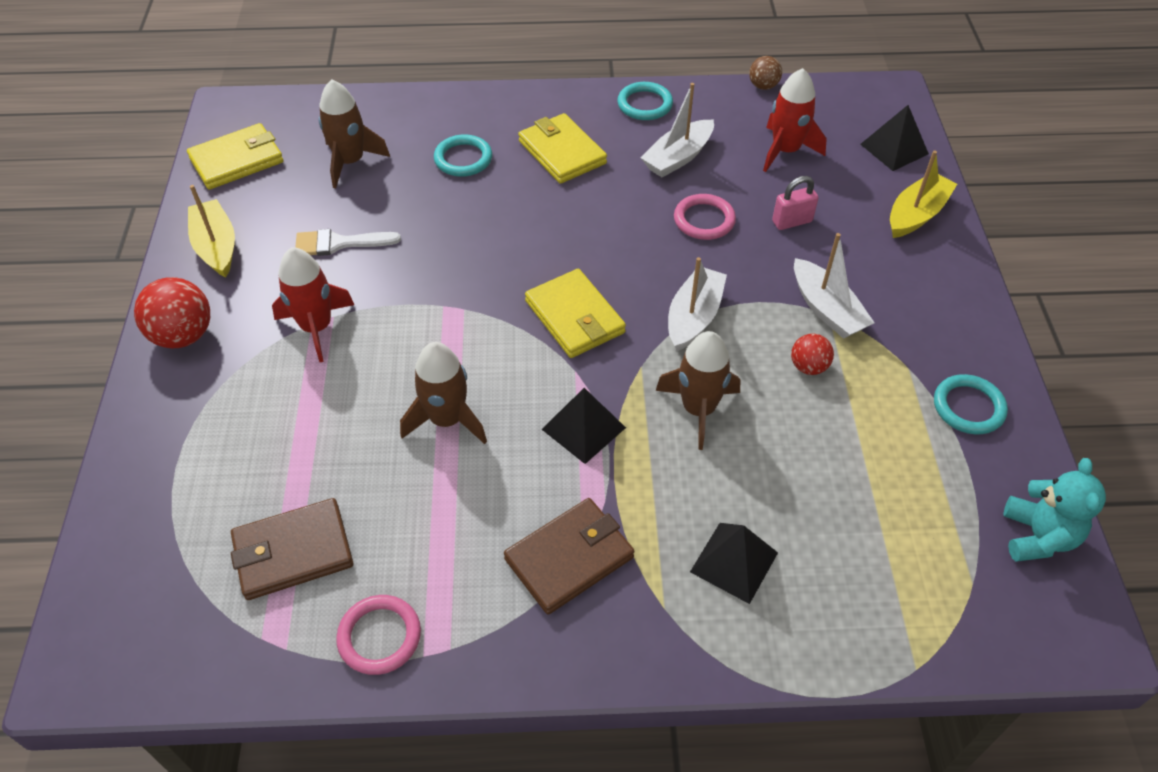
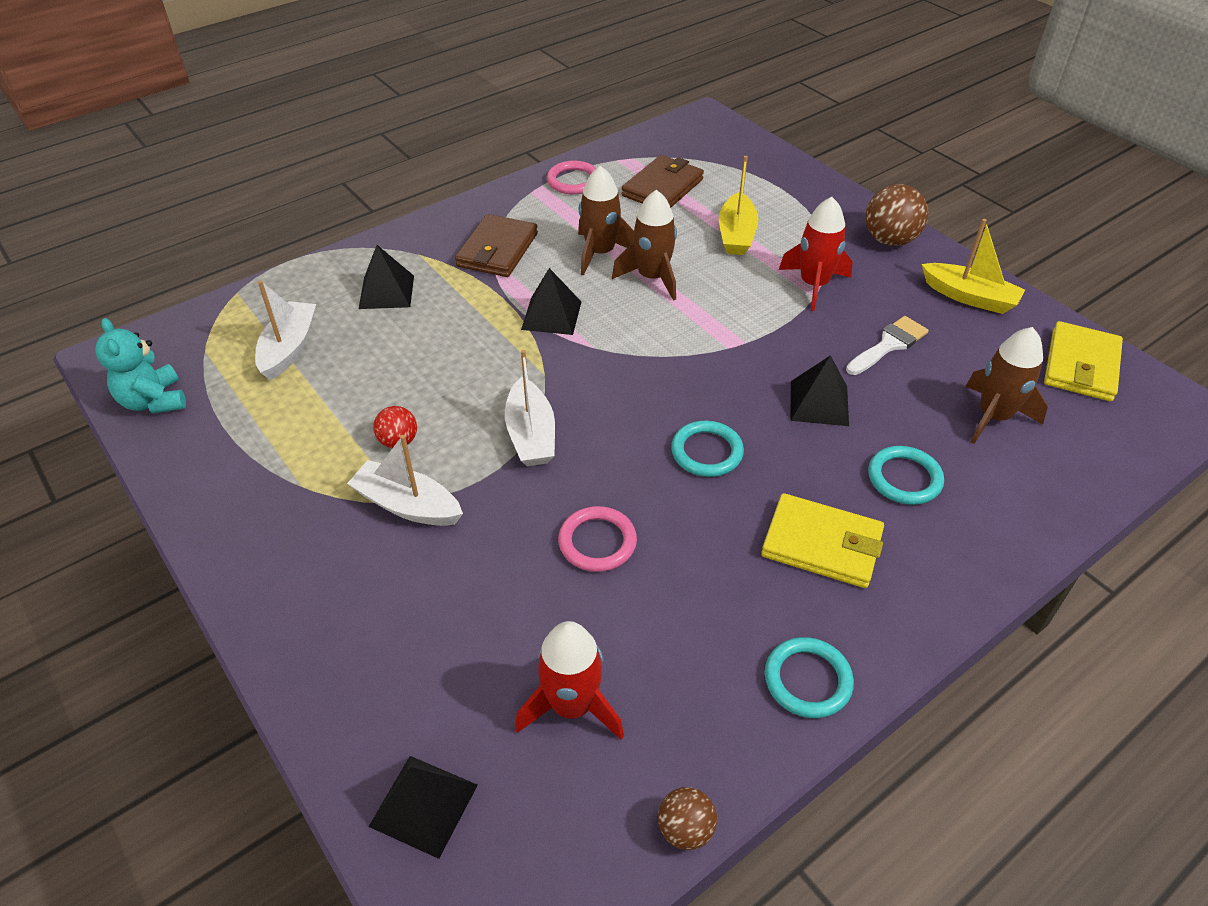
camera: 145 degrees right, 5 degrees down
(183, 335) = (889, 240): red ball -> brown ball
(452, 229) = (819, 403): none -> black pyramid
(575, 317) = (633, 384): yellow wallet -> none
(678, 157) = (692, 614): white boat -> white boat (289, 348)
(698, 409) = (474, 366): brown rocket -> brown rocket (600, 253)
(792, 221) = (500, 593): pink padlock -> none
(916, 214) = (351, 691): yellow boat -> yellow boat (736, 234)
(968, 407) = (232, 476): turquoise ring -> turquoise ring (706, 452)

